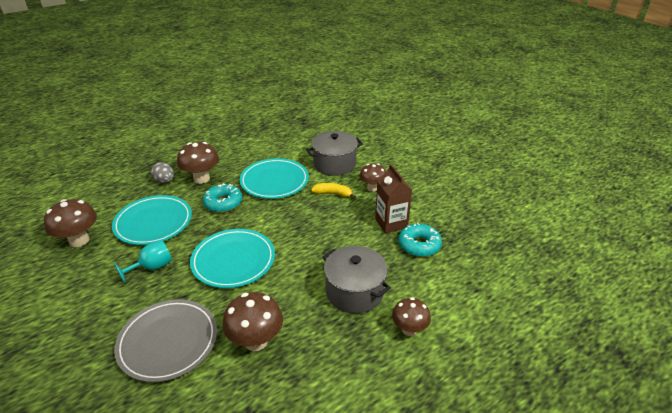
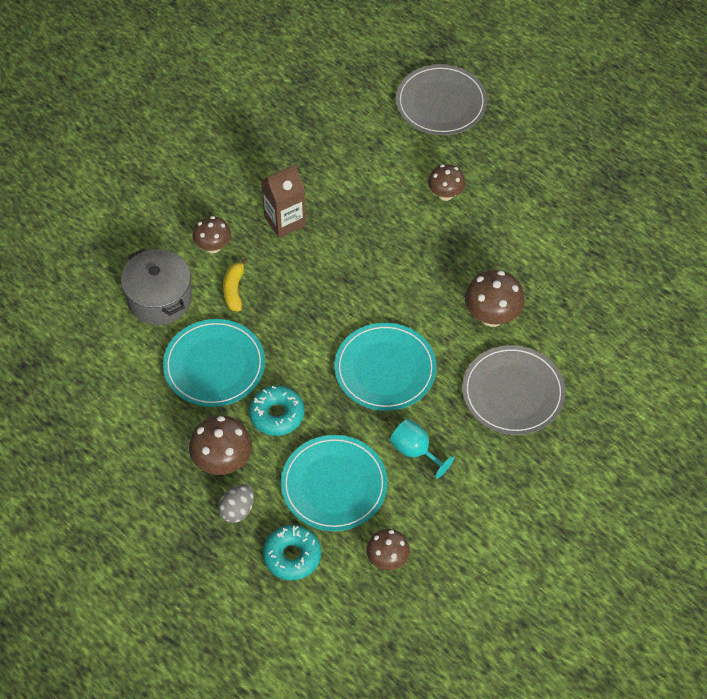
camera: 100 degrees left, 20 degrees up
(79, 240) = (387, 559): brown mushroom -> brown mushroom, size x0.67
(354, 291) = (406, 244): grey pot -> none
(419, 245) = (320, 191): turquoise donut -> turquoise donut (292, 556)
(534, 346) = (441, 103): none -> grey plate

